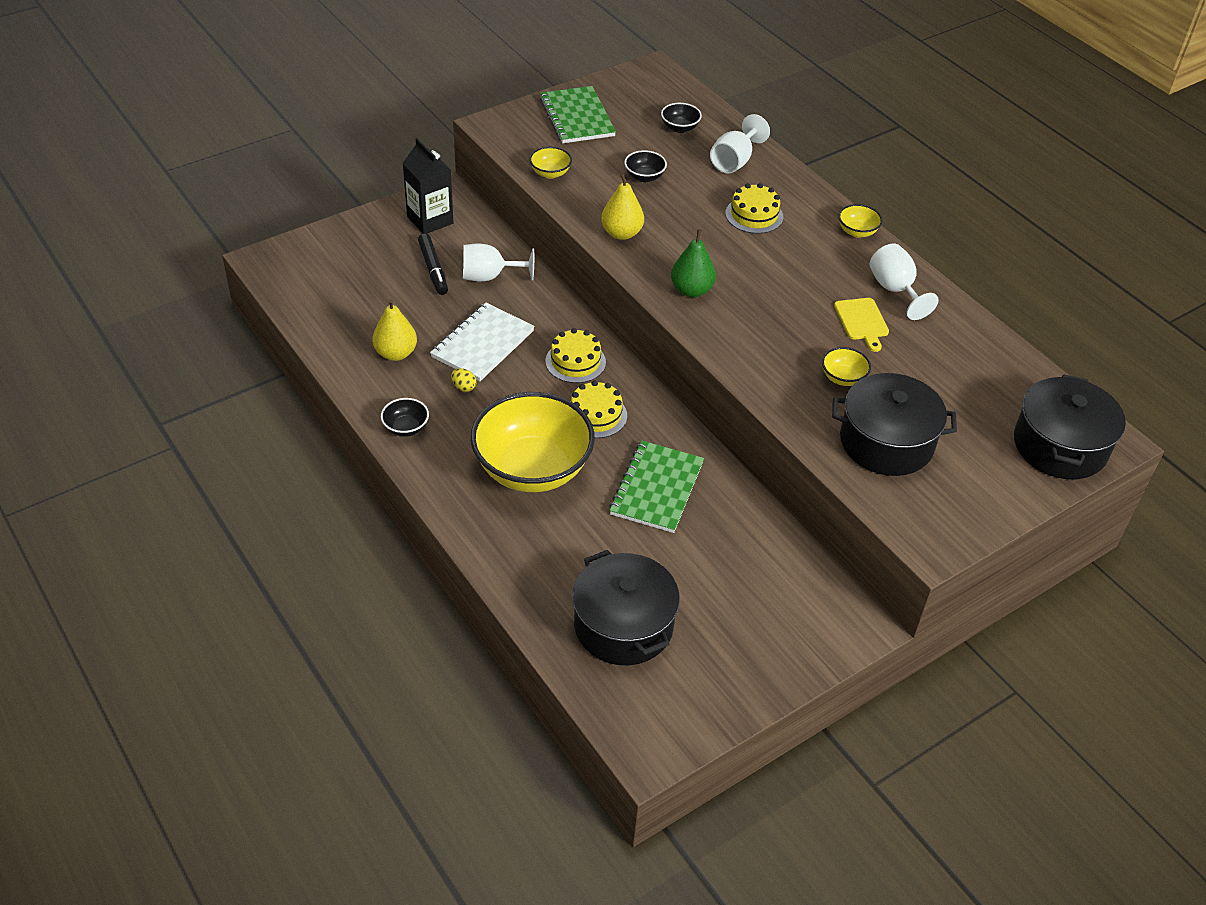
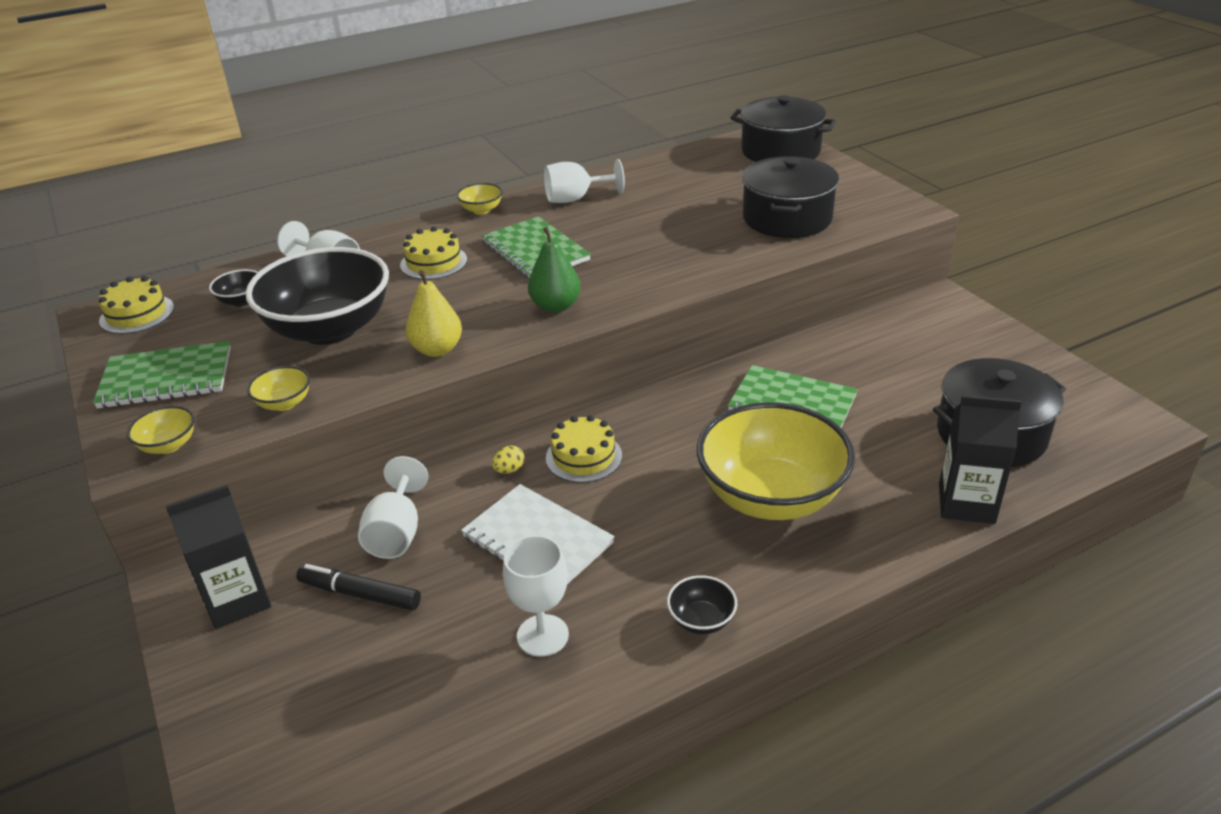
camera: 80 degrees left, 10 degrees down
(396, 353) = (542, 635): yellow pear -> white goblet
(433, 269) = (360, 594): black marker -> black marker turned 150 degrees counterclockwise
(464, 387) = (622, 559): yellow egg -> yellow egg (509, 470)
(528, 591) = (966, 503): none -> black carton
(595, 415) = (678, 443): yellow cake -> yellow cake (137, 314)
(644, 177) = (329, 329): black bowl -> black bowl, size x2.49
(784, 271) = (535, 251): none -> green notebook
(843, 378) = (701, 232): yellow bowl -> yellow bowl (168, 445)
(862, 321) = (620, 217): yellow cutting board -> none

